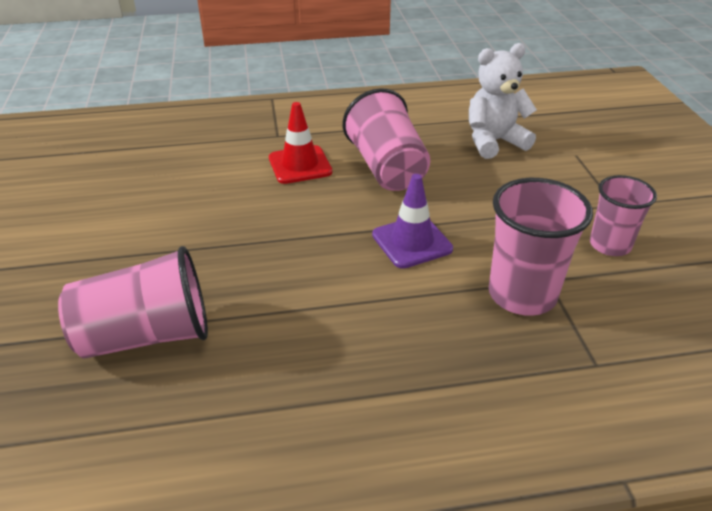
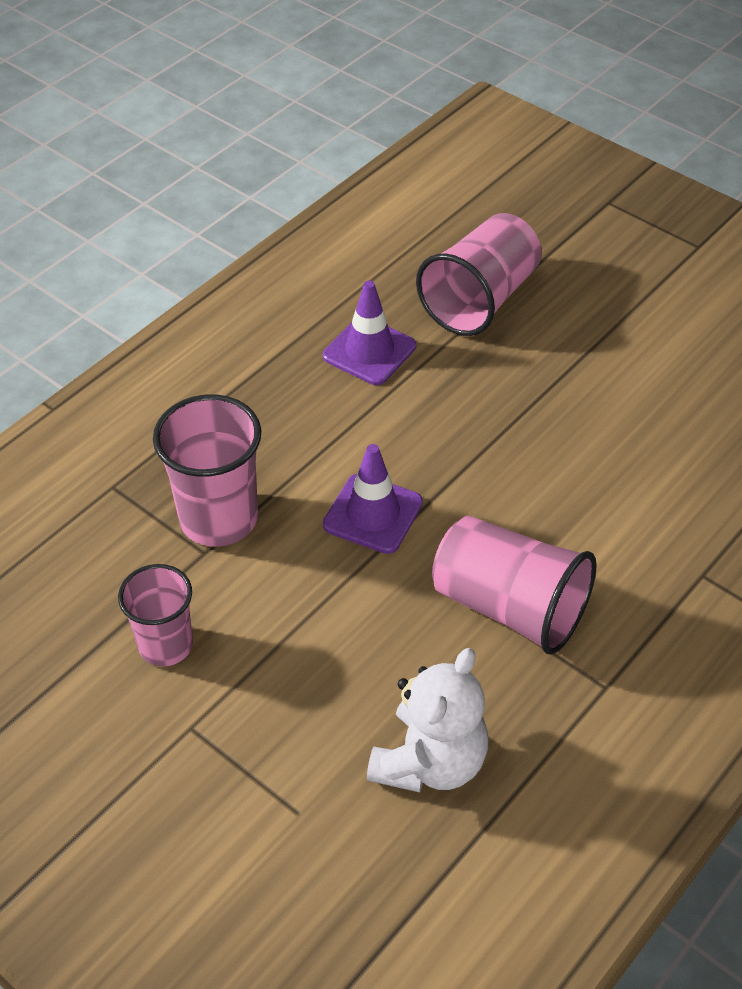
camera: 140 degrees right, 10 degrees up
(284, 348) = (369, 351): none -> purple traffic cone
(300, 165) = (609, 543): red traffic cone -> none

